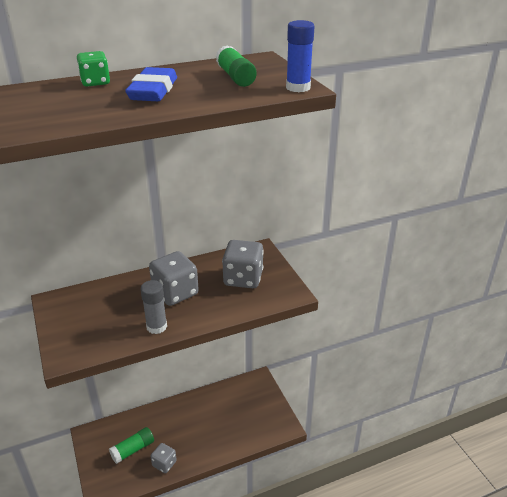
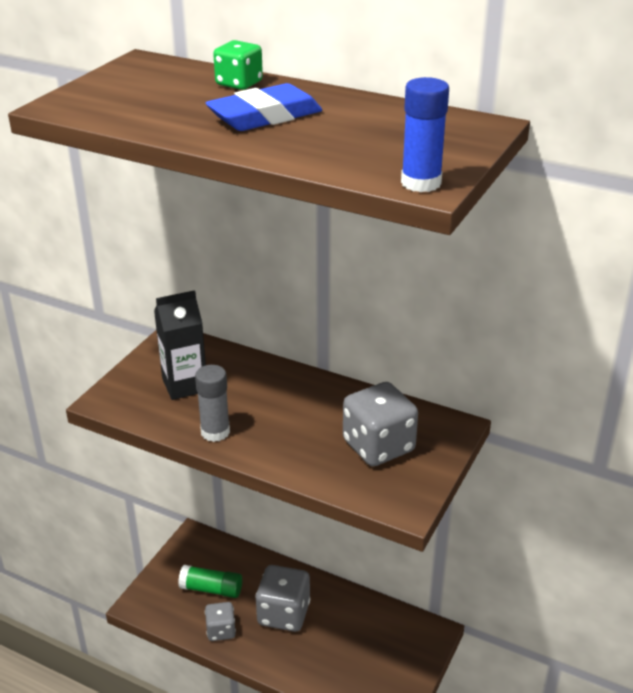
camera: 50 degrees right, 0 degrees up
(101, 317) = (185, 385): none -> black carton
(175, 293) = (285, 410): grey dice -> grey dice (283, 613)
(235, 77) = (386, 137): green glue stick -> none

